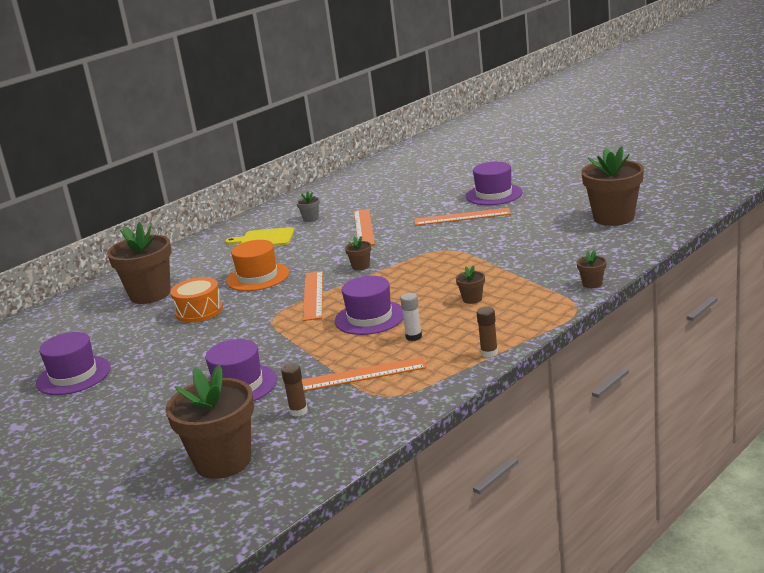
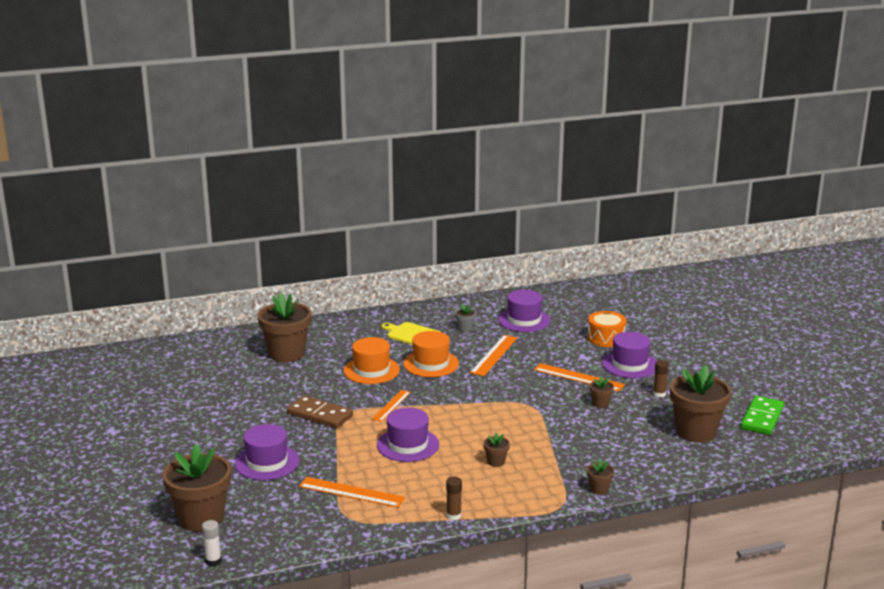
camera: 25 degrees right, 0 degrees up
(73, 375) = (178, 404): purple hat -> purple hat (524, 320)
(199, 311) = (303, 384): orange drum -> orange drum (606, 338)
(247, 327) = (320, 415): none -> brown domino
(298, 411) = (282, 502): brown glue stick -> brown glue stick (659, 394)
(311, 253) = (431, 364): none -> orange hat
(313, 295) = (391, 405): orange ruler -> orange ruler, size x0.66
(360, 266) = (451, 393): brown flower pot -> brown flower pot (600, 403)
(413, 337) = (419, 476): white glue stick -> white glue stick (213, 561)
(651, 191) = (761, 418): none -> green domino

